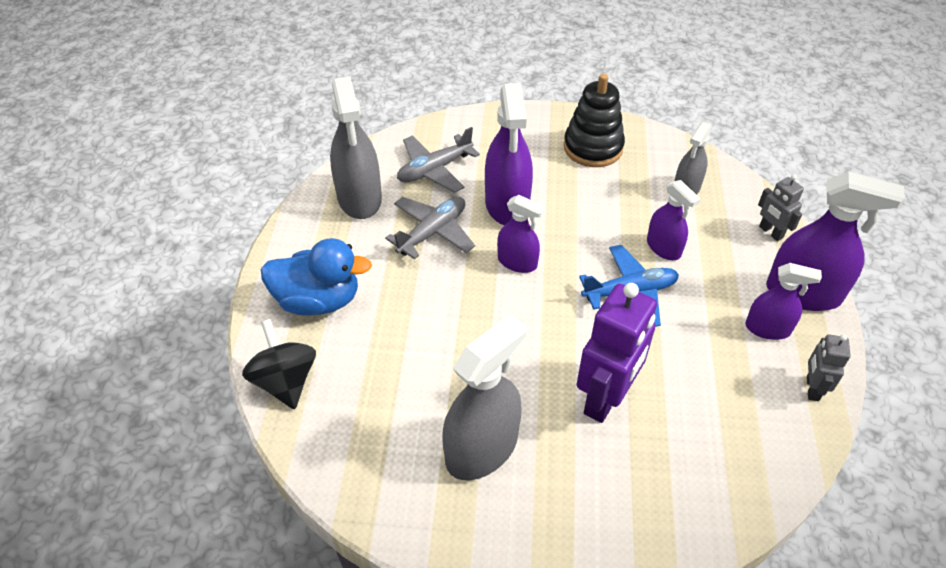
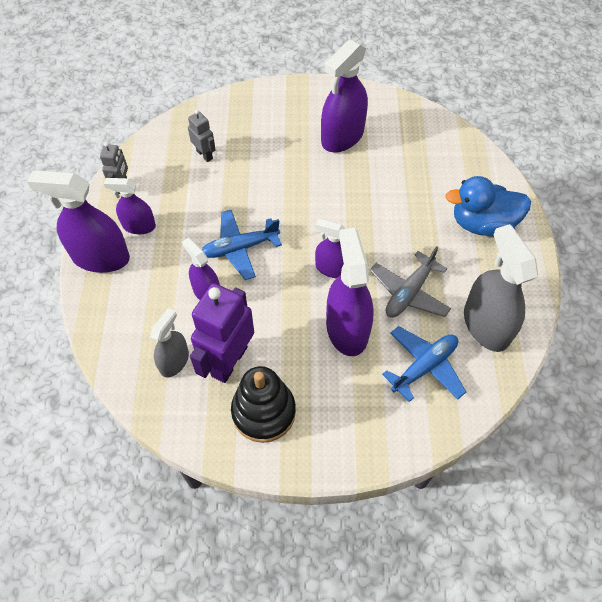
camera: 175 degrees right, 10 degrees up
(285, 381) = (481, 166): black spinning top -> none
(434, 169) = (424, 367): grey plane -> blue plane
(481, 449) = (342, 136): grey spray bottle -> purple spray bottle
(606, 398) = (263, 170): purple robot -> purple robot (229, 361)
(770, 232) = (107, 315): grey robot -> grey robot (205, 154)

